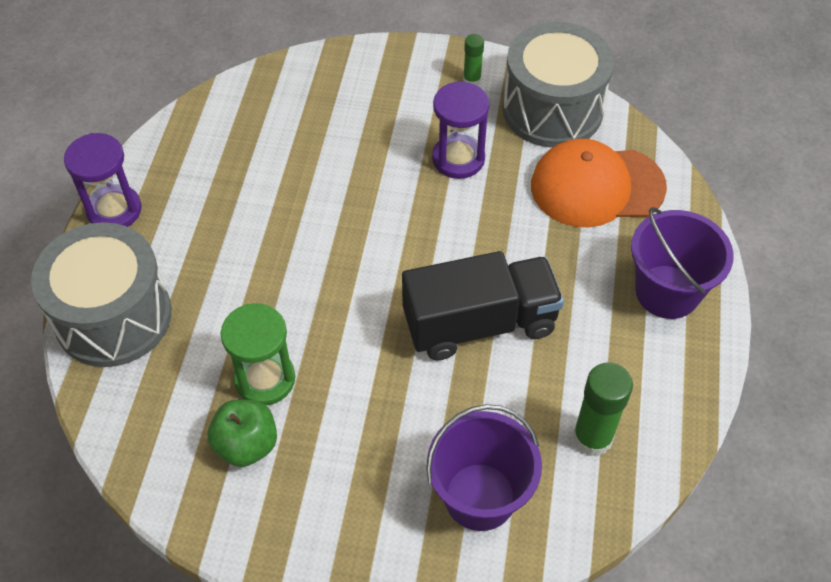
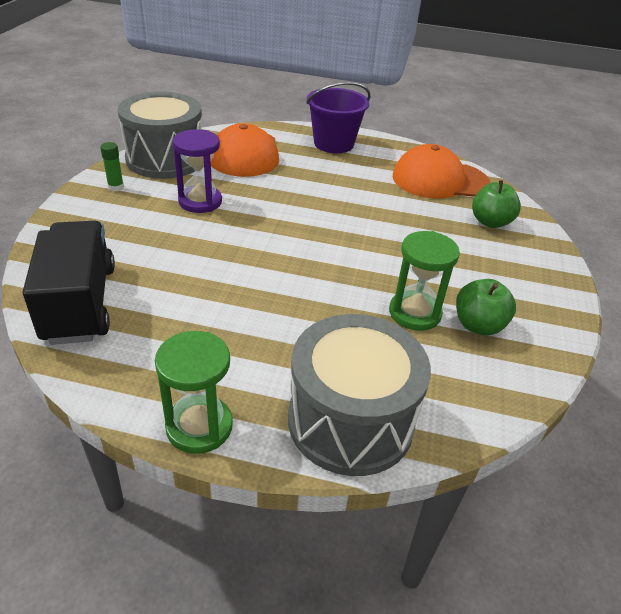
camera: 90 degrees left, 15 degrees down
(114, 210) = (199, 426): purple hourglass -> green hourglass
(479, 324) = (357, 208): black truck -> black truck (80, 303)
(480, 496) = (490, 222): purple bucket -> green apple
(592, 438) = (440, 180): green glue stick -> orange cap

